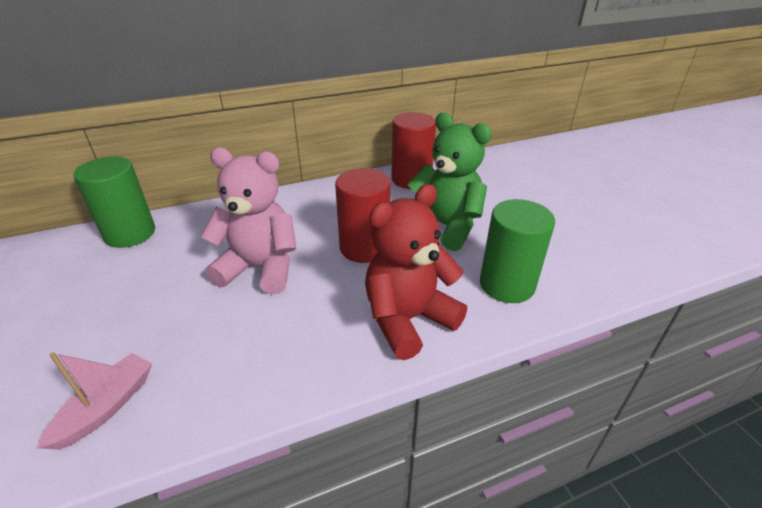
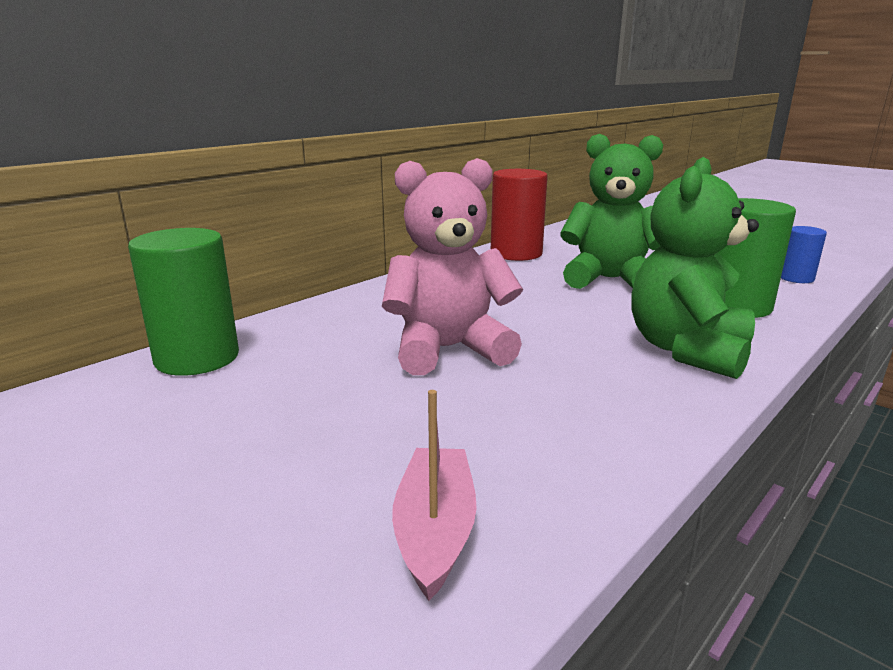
camera: 25 degrees left, 15 degrees down
(364, 248) = (549, 309): red cylinder -> none
(408, 319) = (687, 350): red teddy bear -> green teddy bear
(606, 266) = (796, 278): none -> blue cylinder

